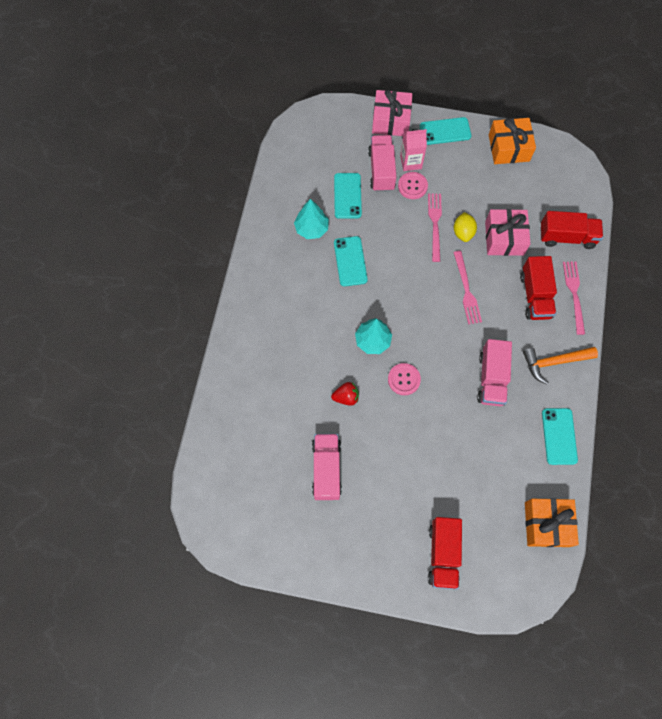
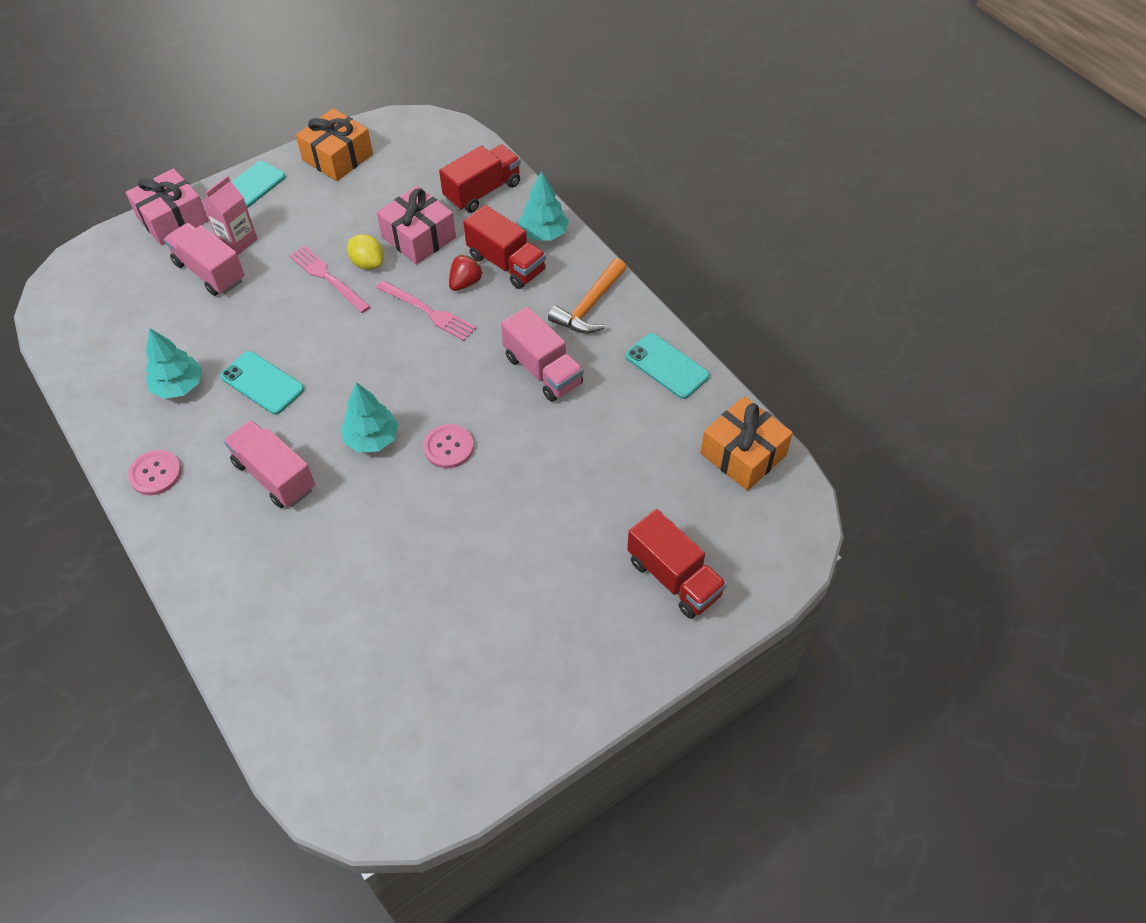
camera: 45 degrees left, 15 degrees down
(326, 469) = (454, 612): pink truck -> pink truck (275, 476)
(346, 397) = (399, 519): red strawberry -> red strawberry (465, 283)
(347, 196) = (192, 323): turquoise phone -> none
(412, 186) = (263, 261): pink button -> pink button (155, 473)
(574, 294) = (544, 233): pink fork -> turquoise tree

